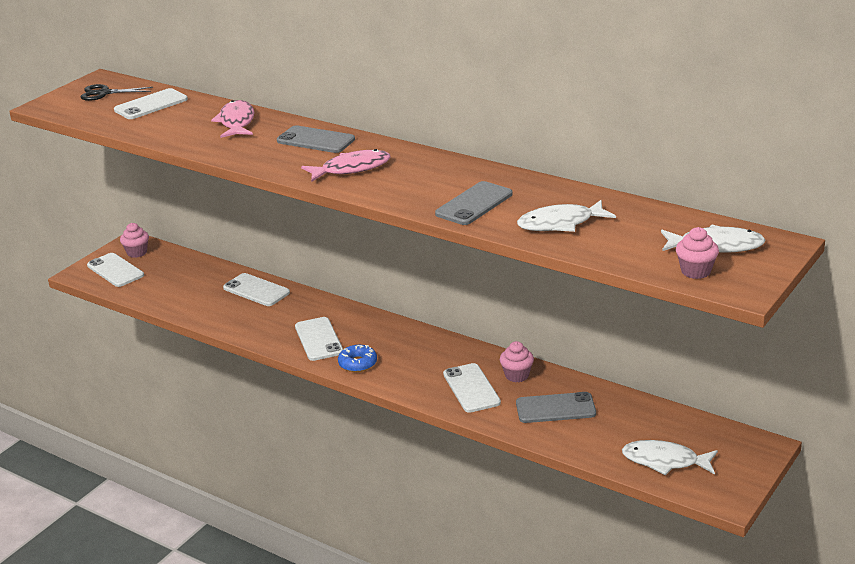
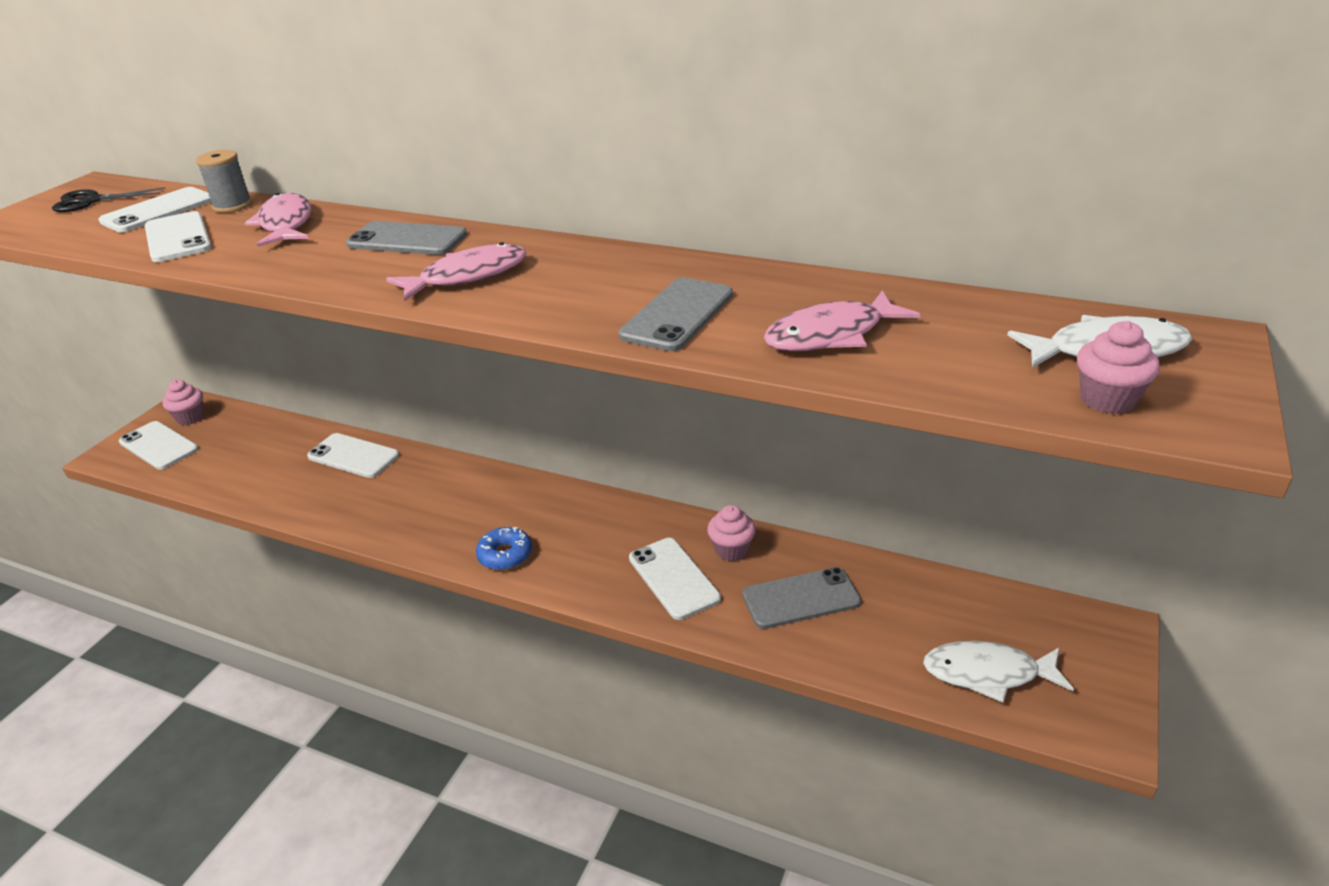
camera: 10 degrees left, 5 degrees up
(200, 105) = (232, 206): none -> grey spool
(318, 339) = (445, 522): white phone -> white phone (178, 238)
(560, 223) = (831, 335): white fish -> pink fish

